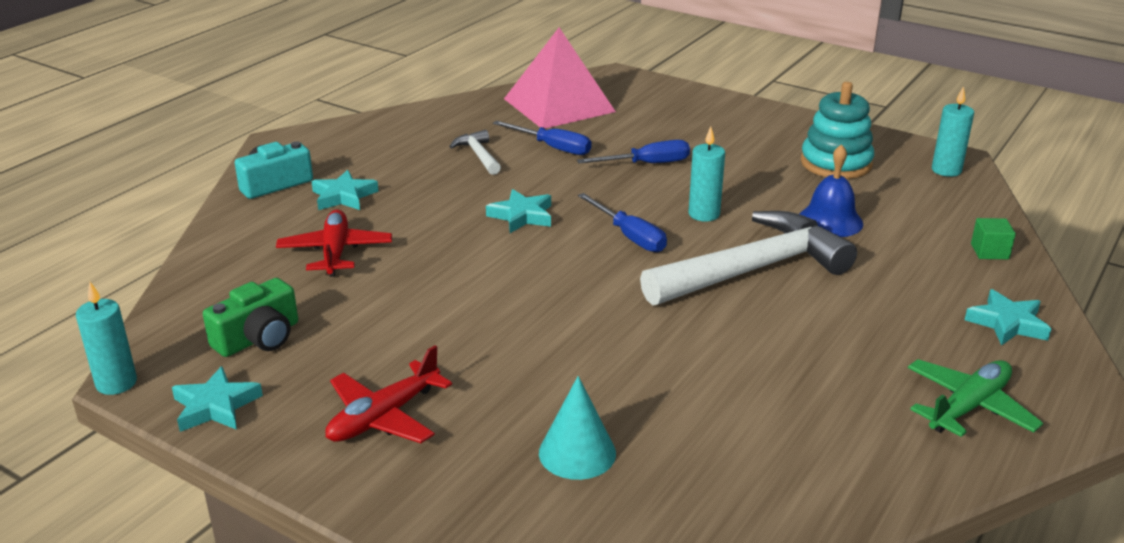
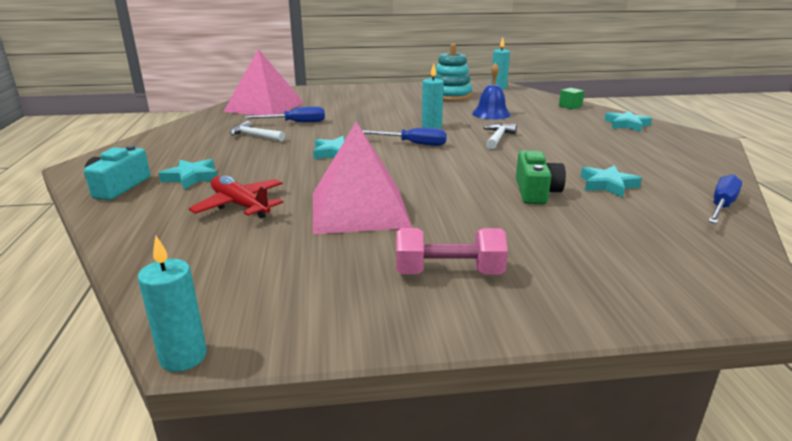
camera: 40 degrees left, 5 degrees down
(215, 406) = (311, 327): turquoise star -> turquoise star (607, 185)
(259, 338) = (268, 271): green camera -> green camera (536, 191)
(384, 417) = (448, 273): red plane -> pink dumbbell
(424, 306) = (359, 209): none -> pink pyramid
(577, 453) = (585, 237): turquoise cone -> none
(647, 164) = (363, 116): blue screwdriver -> blue screwdriver (721, 206)
(754, 269) = (498, 138): white hammer -> white hammer, size x0.44
(968, 407) = (678, 153): green plane -> none

